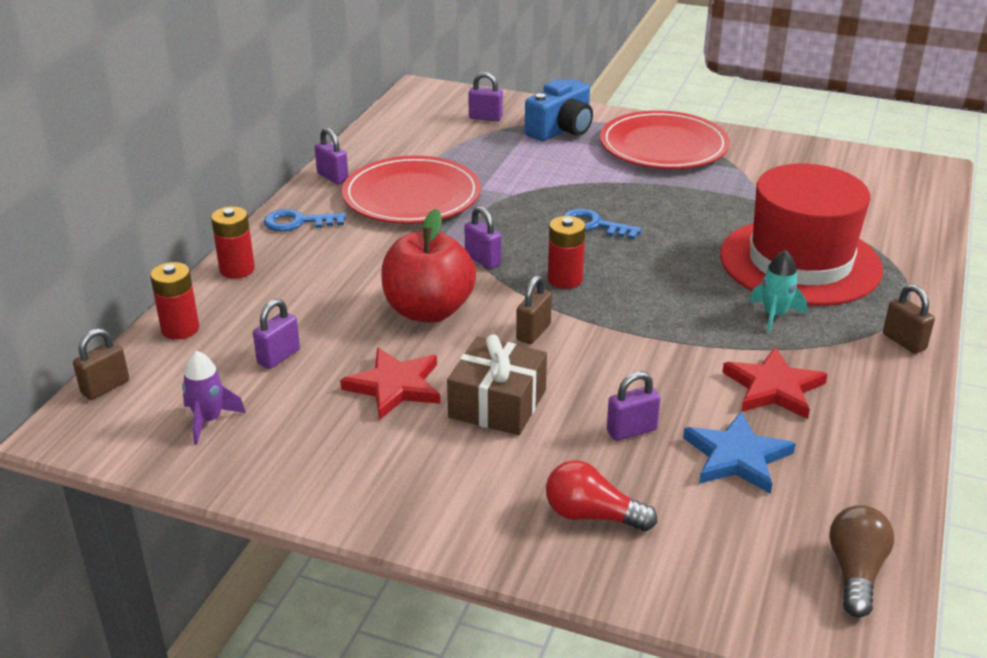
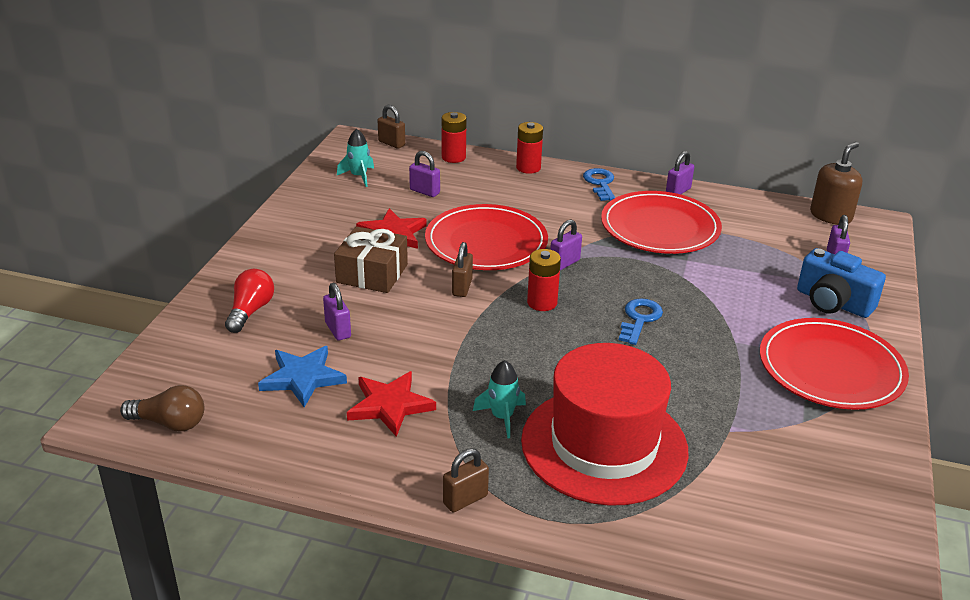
camera: 85 degrees right, 0 degrees up
(209, 420) = (359, 176): purple rocket -> turquoise rocket
(405, 107) = (831, 216): none -> brown soap dispenser
(428, 311) = (486, 242): red apple -> red plate
(533, 332) = (462, 288): brown padlock -> brown padlock turned 75 degrees clockwise

